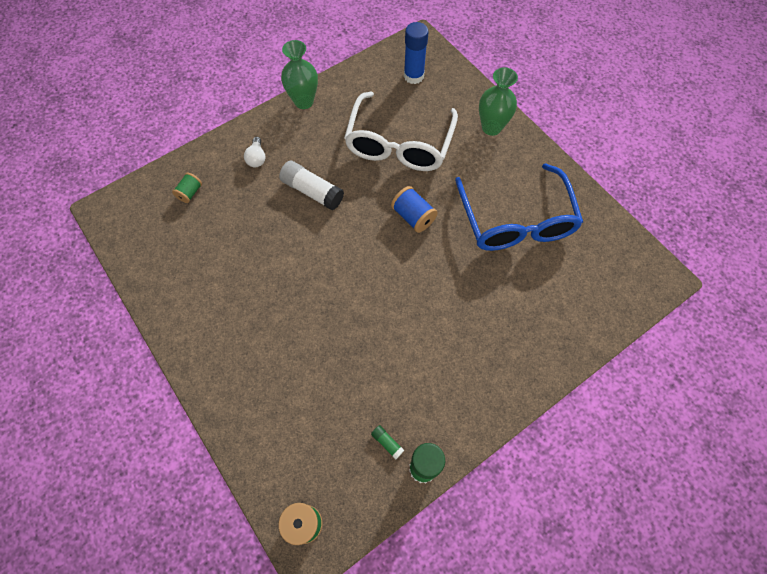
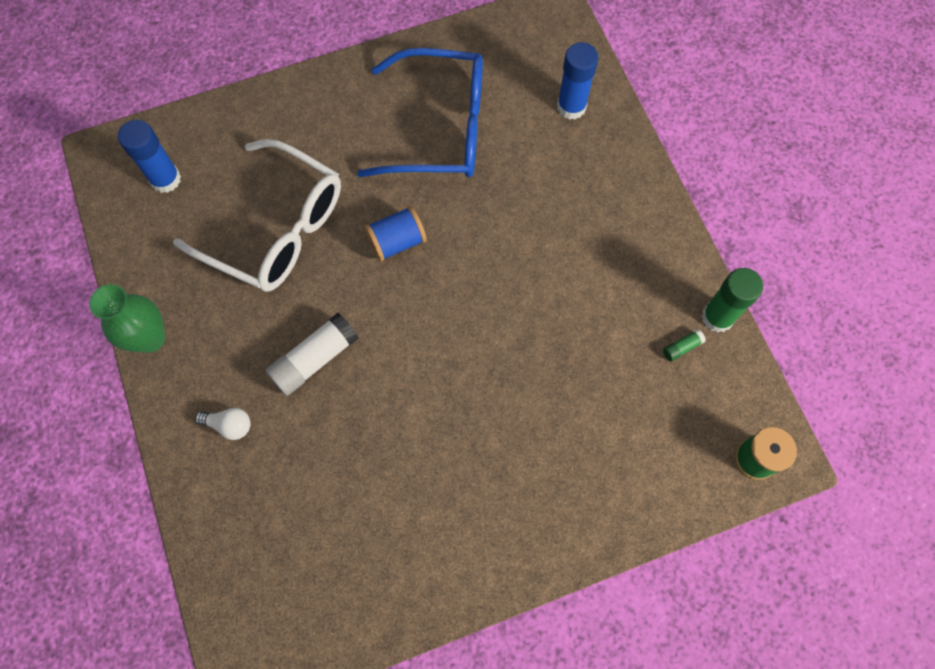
camera: 75 degrees left, 5 degrees up
(190, 193) = (257, 534): green spool -> none
(491, 127) = (292, 111): green vase -> none
(575, 309) = (571, 107): none -> blue glue stick

